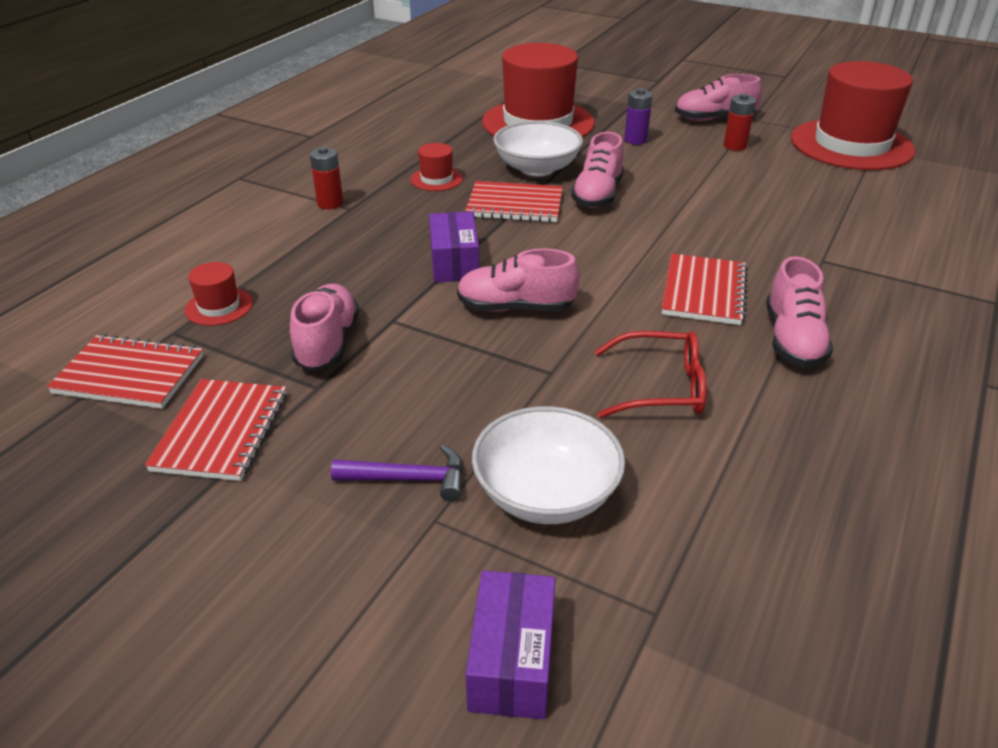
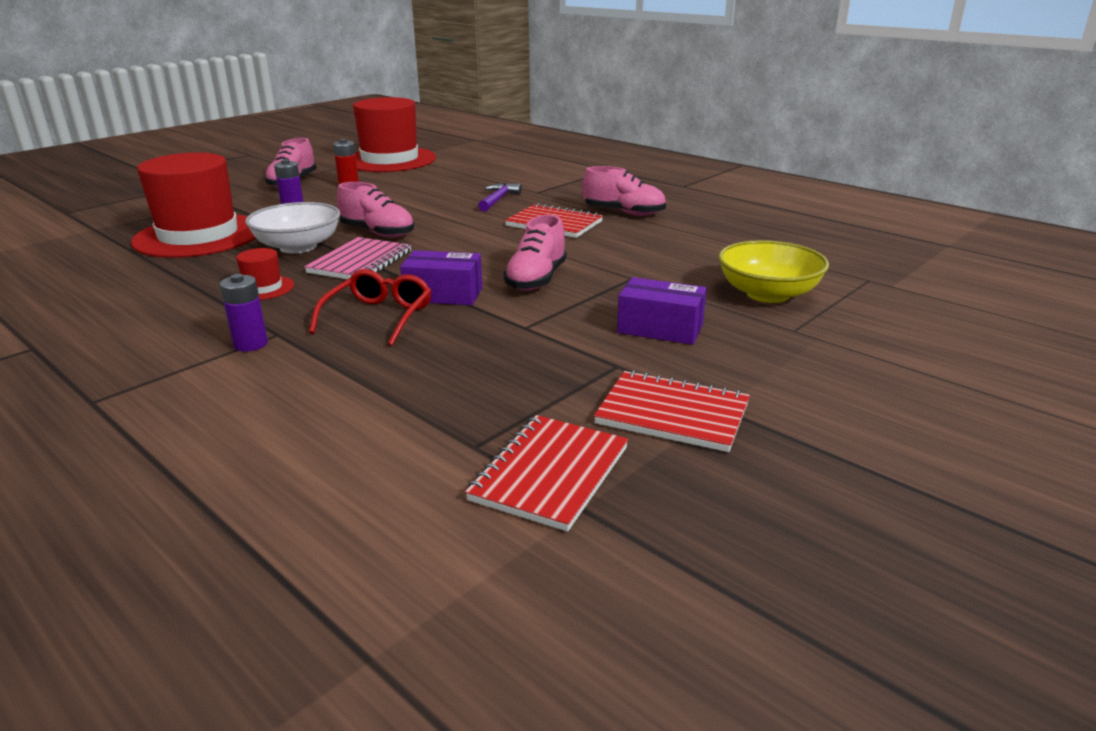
camera: 75 degrees left, 10 degrees down
(219, 307) = (436, 416): red hat -> none
(327, 343) = (546, 358): pink shoe -> none
(330, 203) = (251, 344): red battery -> purple battery
(409, 479) = (749, 335): purple hammer -> purple hammer (498, 199)
(512, 661) = (915, 318): purple box -> purple box (660, 328)
(515, 205) = (360, 262): red notebook -> pink notebook
(546, 494) = (768, 294): white bowl -> yellow bowl
(660, 387) = (662, 250): red glasses -> red glasses (378, 317)

